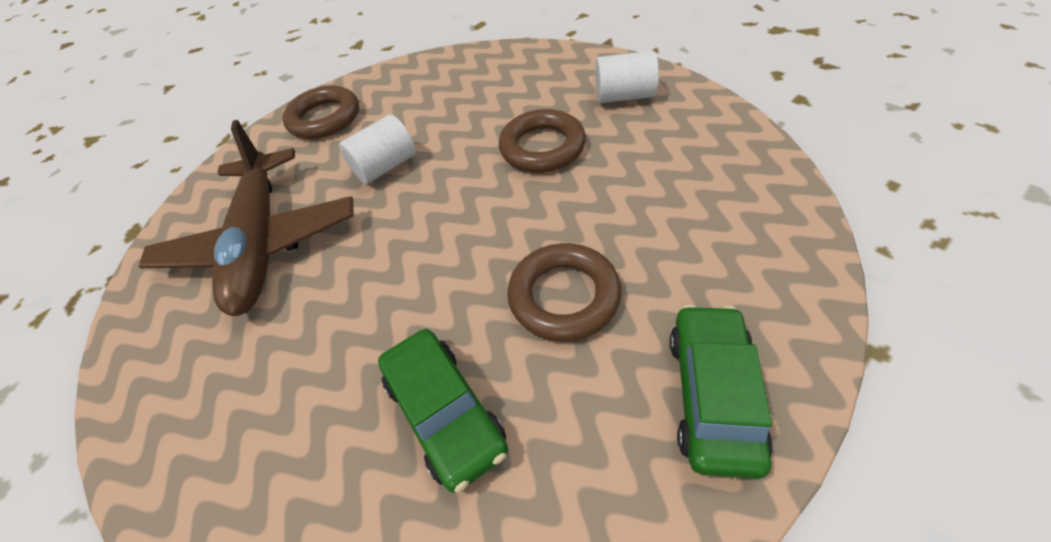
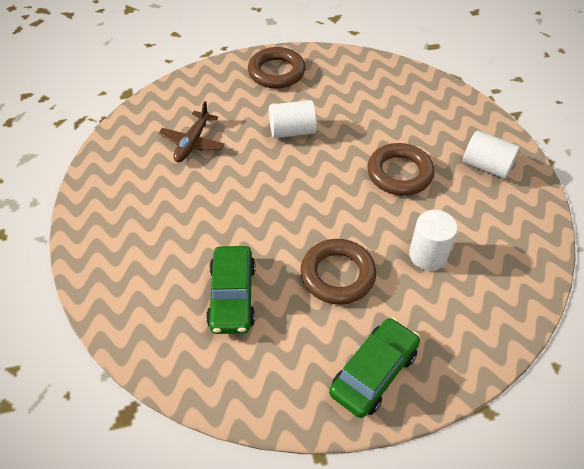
camera: 25 degrees right, 0 degrees up
(261, 243) = (192, 143): brown plane -> brown plane, size x0.50
(646, 212) = (428, 255): none -> white cylinder

